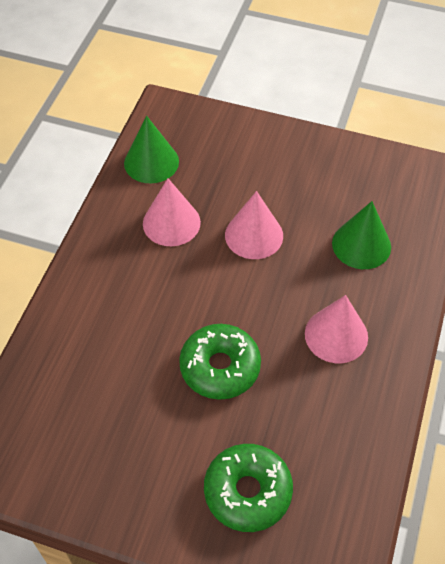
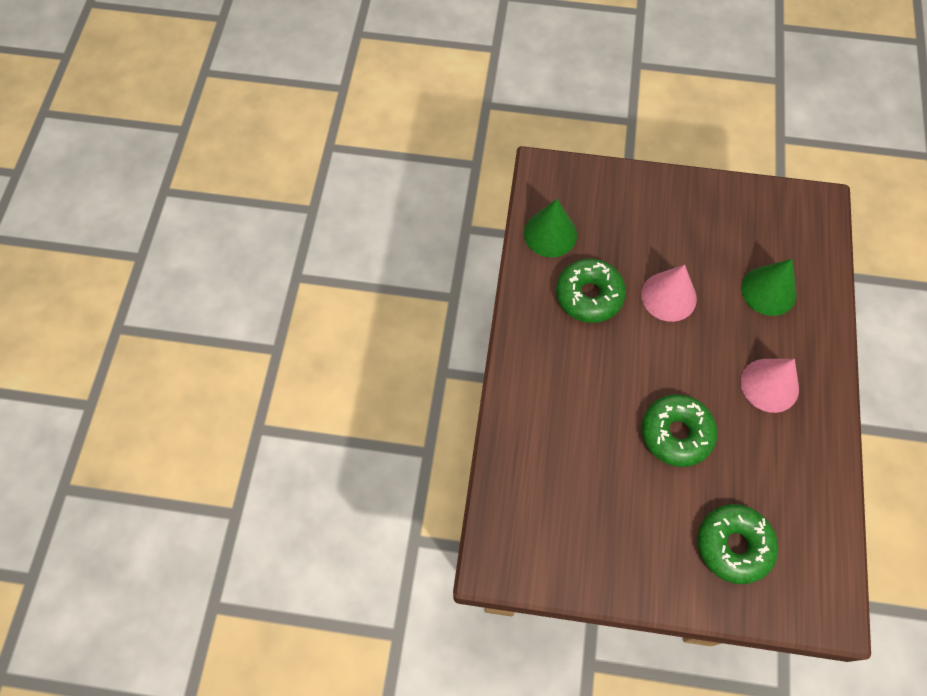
camera: 10 degrees left, 10 degrees up
(171, 223) = (589, 295): pink cone -> green donut

